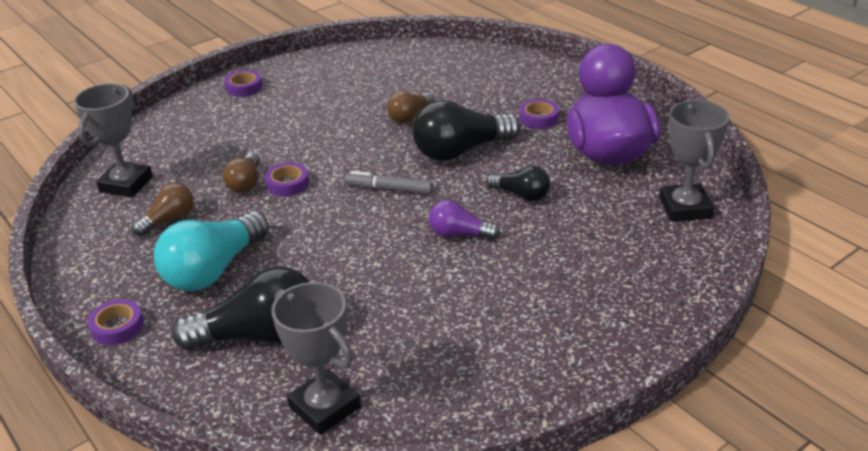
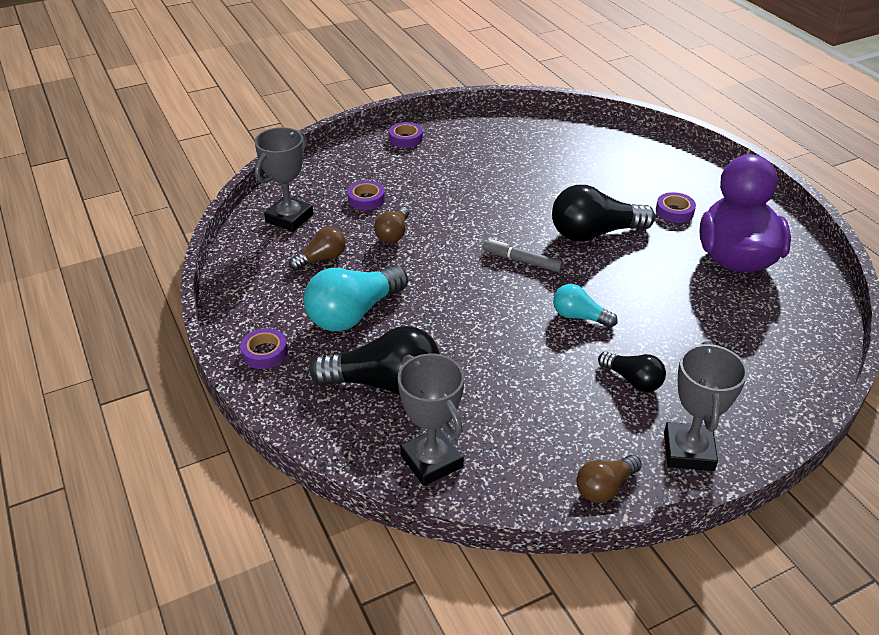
camera: 10 degrees right, 5 degrees up
(287, 184) = (431, 241): purple tape -> purple tape (366, 199)
(410, 116) = (553, 191): brown light bulb -> brown light bulb (605, 487)
(459, 234) = (579, 317): purple light bulb -> turquoise light bulb
(521, 195) = (644, 287): black light bulb -> black light bulb (633, 380)
(685, 208) = (800, 327): grey trophy -> grey trophy (688, 451)

